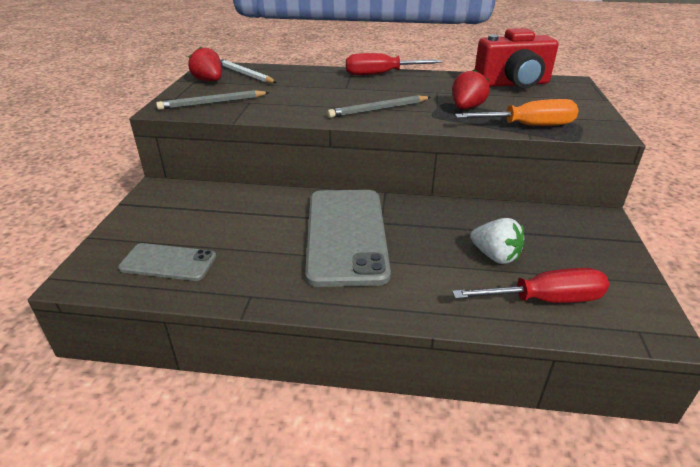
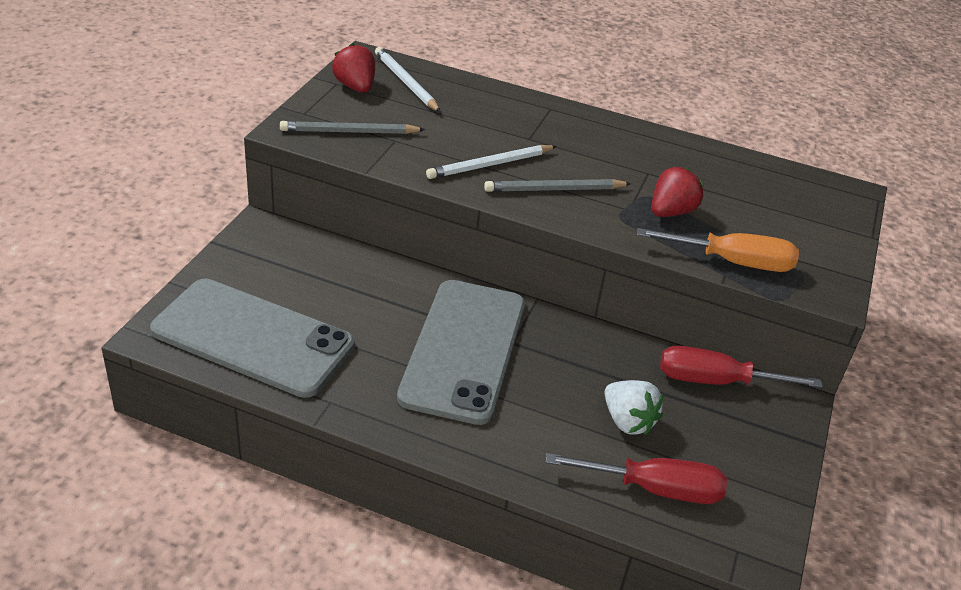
camera: 10 degrees right, 5 degrees up
(168, 262) = (253, 338): grey phone -> grey phone, size x1.88
(325, 104) = (490, 165): none -> white pencil
(380, 74) = (588, 121): red screwdriver -> red screwdriver (715, 381)
(513, 84) = (763, 180): red camera -> none

